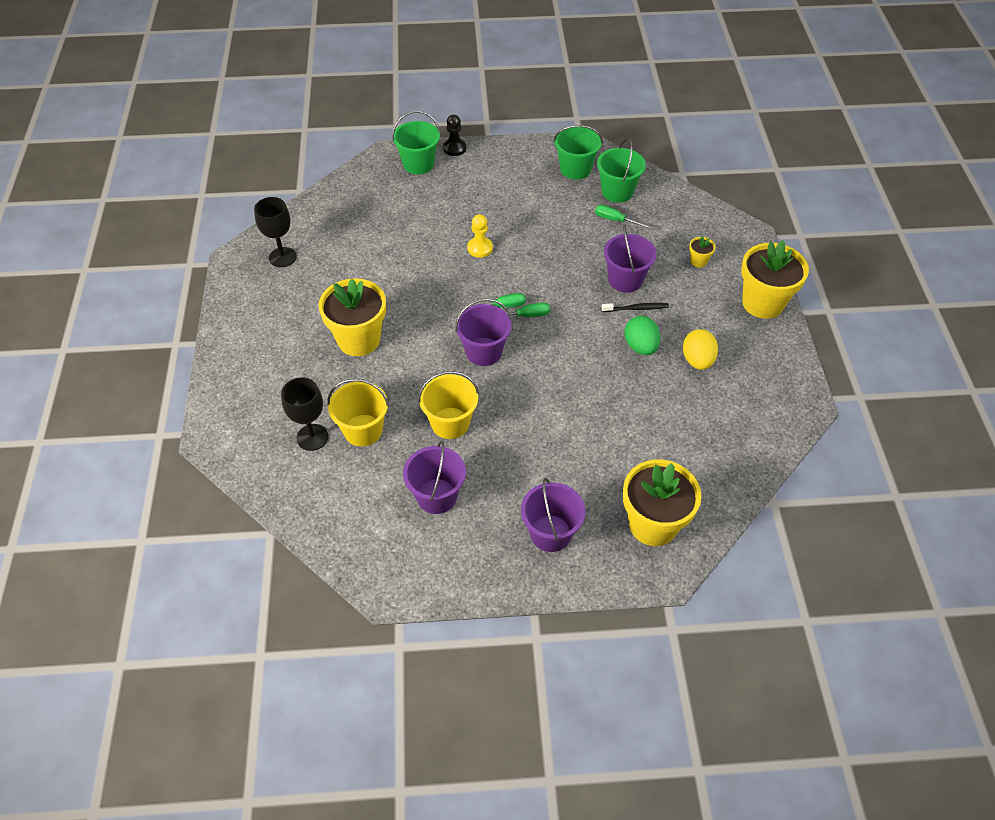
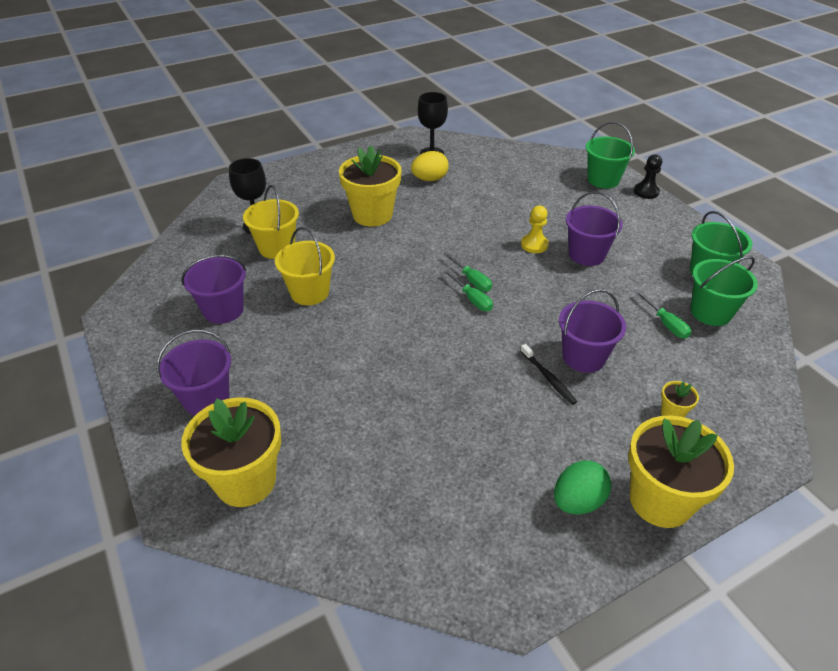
camera: 65 degrees right, 10 degrees down
(484, 351) = (407, 286): purple bucket -> purple bucket (586, 254)
(616, 220) = (665, 323): green screwdriver -> green screwdriver turned 150 degrees clockwise
(640, 346) = (494, 398): green egg -> green egg (577, 501)
(697, 360) = (510, 456): yellow egg -> yellow egg (429, 179)

